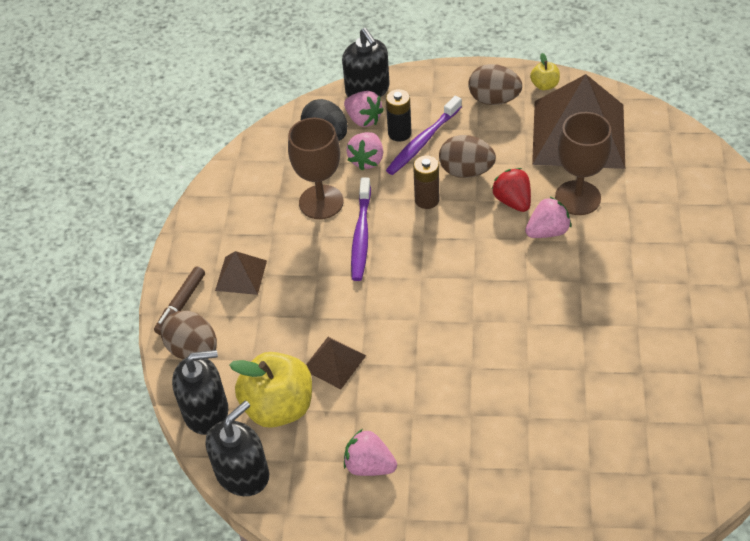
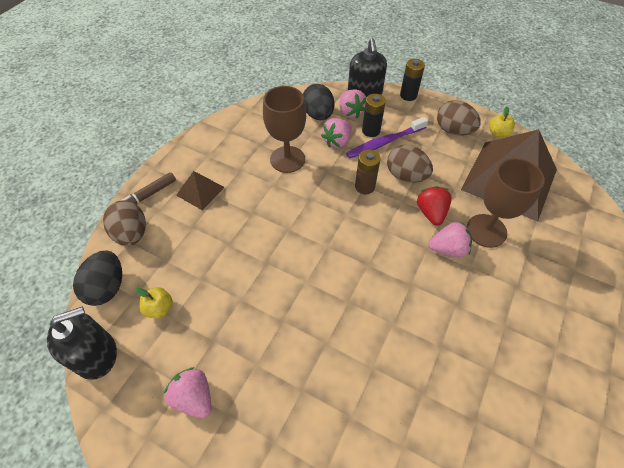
camera: 20 degrees right, 5 degrees up
(206, 411) = (107, 287): black soap dispenser -> black egg
(279, 407) = (159, 308): yellow apple -> yellow apple, size x0.48
(334, 362) = (222, 289): brown pyramid -> none
(361, 235) = (301, 195): purple toothbrush -> none
(421, 74) = (408, 95): none -> black battery

